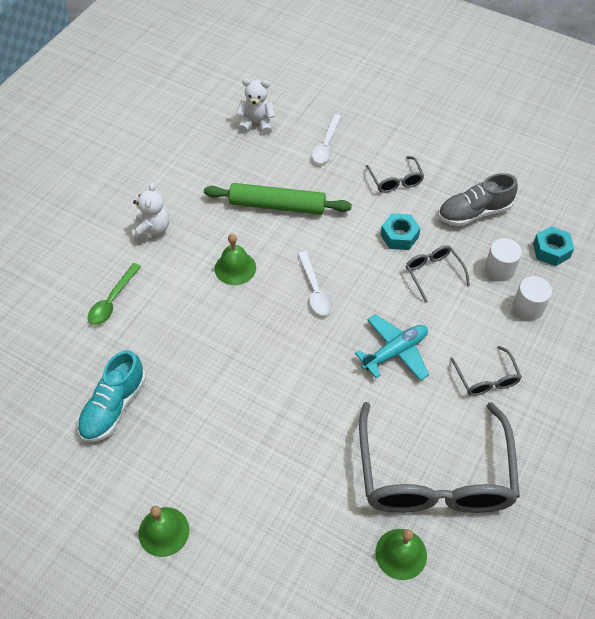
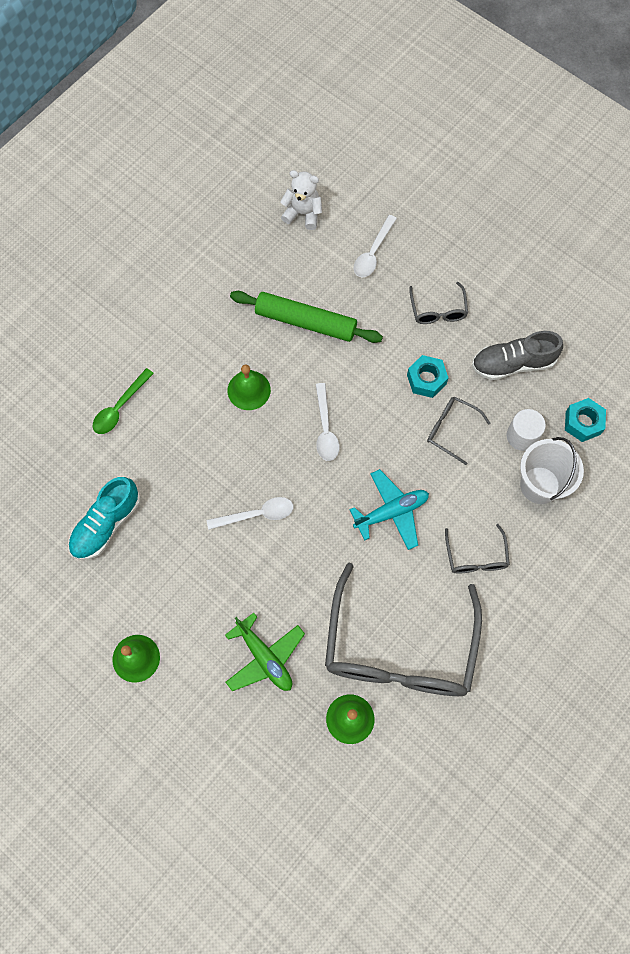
camera: 10 degrees right, 15 degrees up
(152, 229) = (171, 330): white teddy bear -> none
(264, 374) = (257, 514): none -> white spoon
(299, 507) = (264, 657): none -> green plane
(433, 273) = (451, 430): grey glasses -> grey glasses turned 45 degrees counterclockwise
(528, 307) = (539, 485): white cylinder -> white bucket

